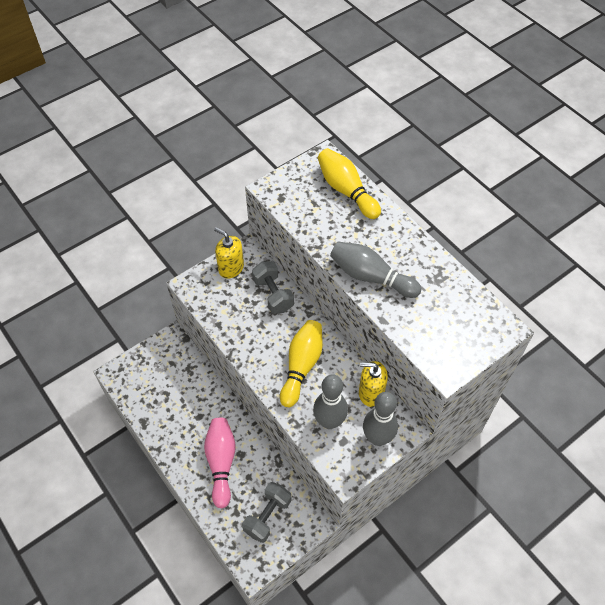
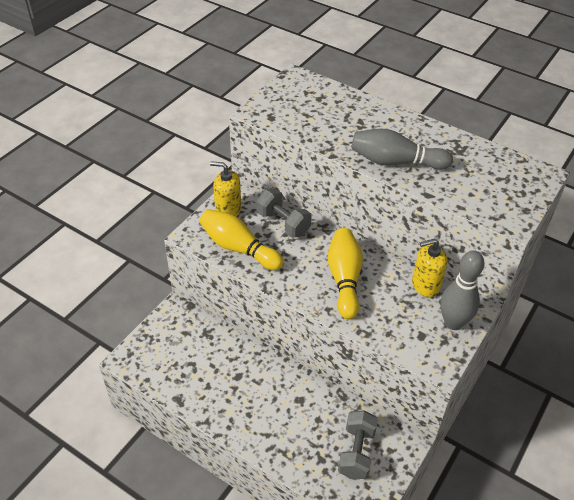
camera: 20 degrees left, 10 degrees down
(221, 463) = (282, 414): pink bowling pin -> none
(329, 421) = (398, 321): grey bowling pin -> none
(346, 190) = (332, 98): yellow bowling pin -> yellow bowling pin (239, 248)

